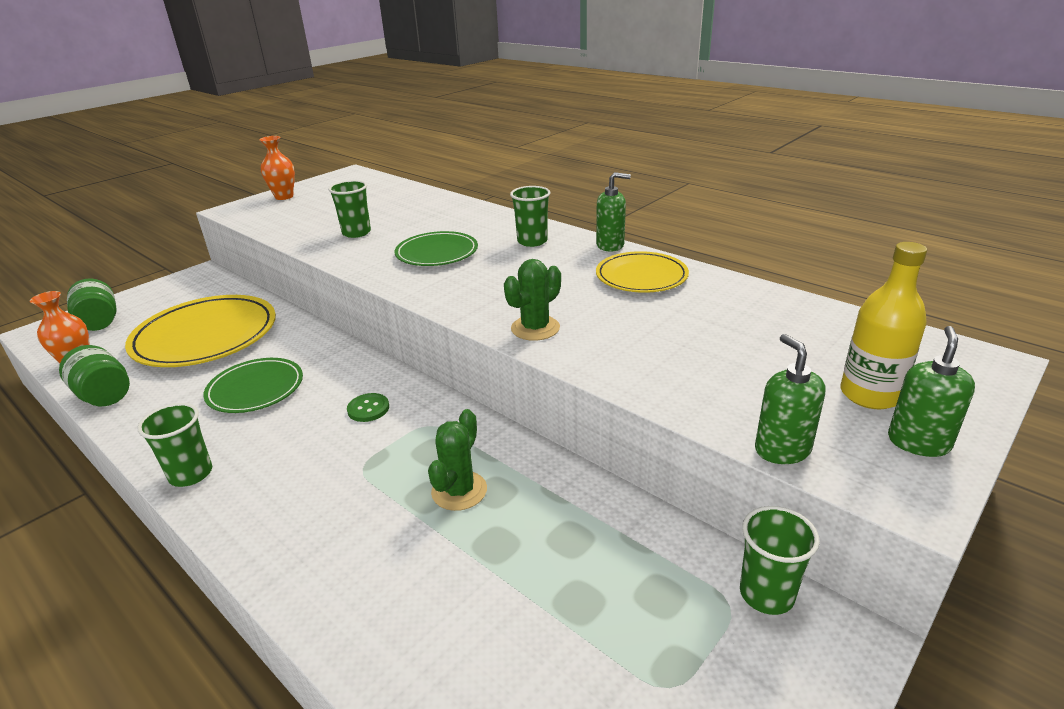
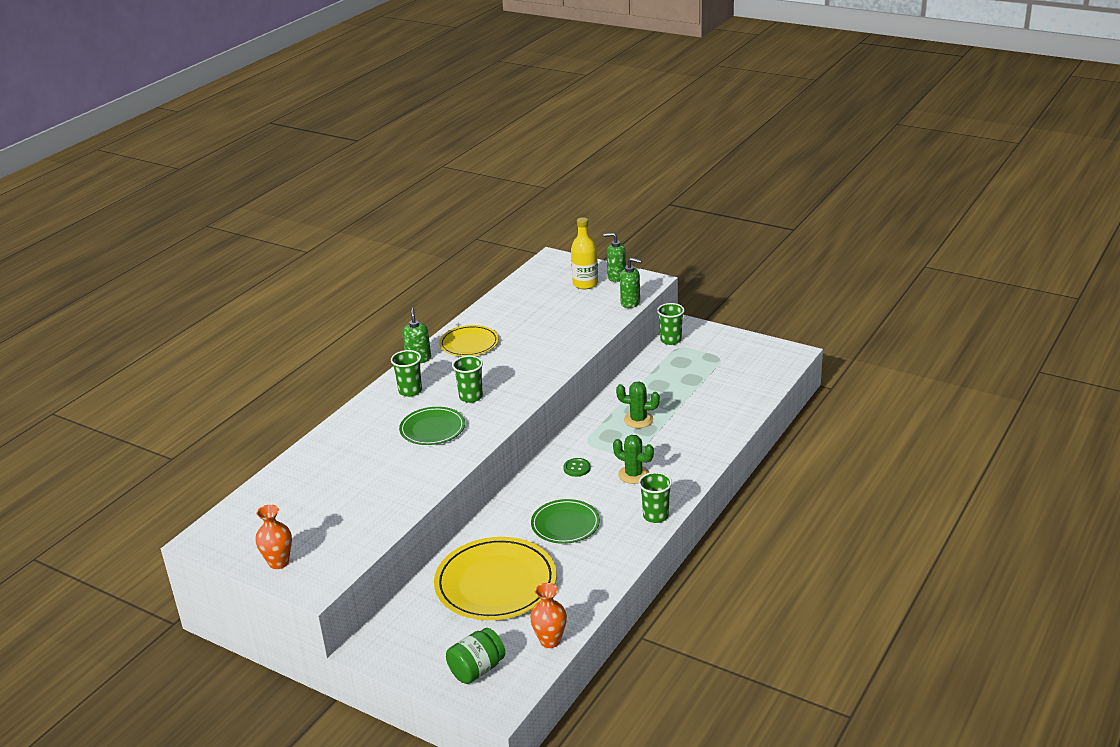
camera: 100 degrees left, 0 degrees up
(104, 395) = (589, 598): green jar -> none
(356, 233) = (388, 481): green cup -> green cup (471, 397)
(535, 328) = (542, 371): green cactus -> green cactus (633, 474)
(782, 449) = (630, 303): green soap dispenser -> green soap dispenser turned 135 degrees counterclockwise

